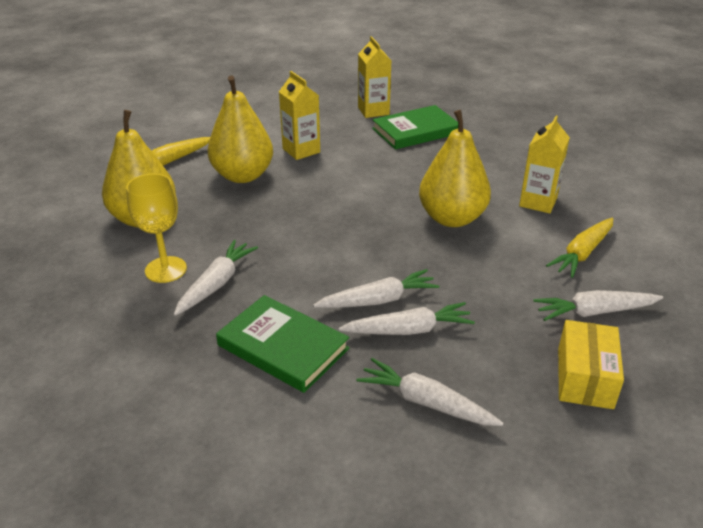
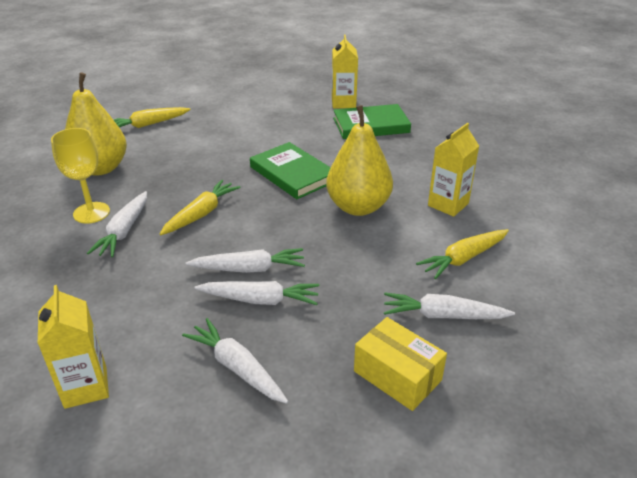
camera: 15 degrees right, 0 degrees up
(216, 284) = (124, 231): white carrot -> white carrot turned 150 degrees clockwise
(243, 175) = (199, 144): yellow pear -> none
(283, 347) = (145, 294): green book -> green book (292, 174)
(291, 251) = (201, 214): none -> yellow carrot
(301, 150) = (260, 129): yellow carton -> yellow carton (86, 387)
(584, 377) = (397, 375): yellow box -> yellow box turned 75 degrees counterclockwise

